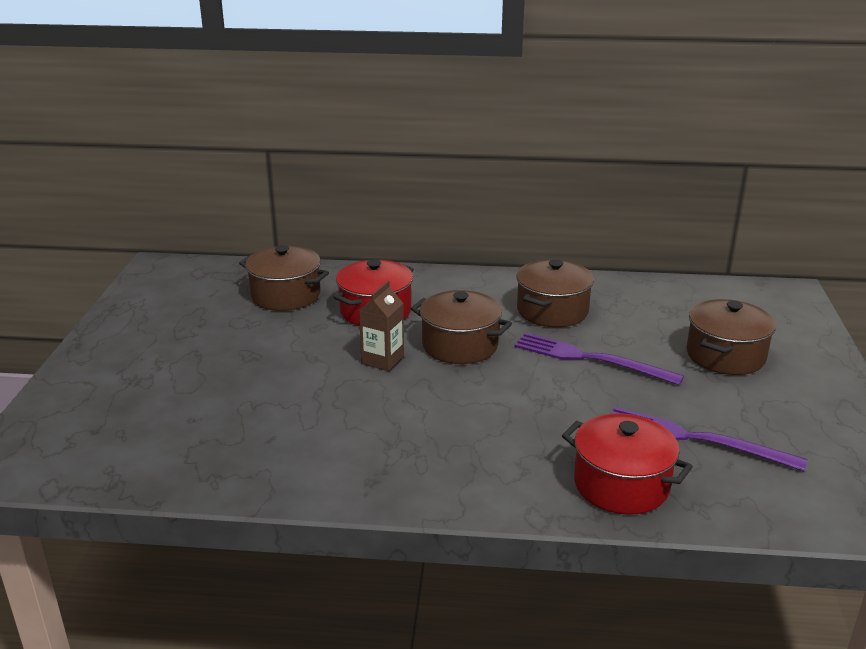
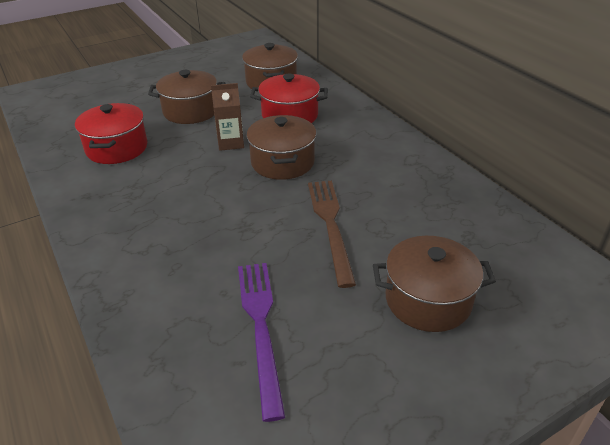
camera: 55 degrees right, 10 degrees up
(552, 311) = (383, 181): brown pot -> brown pot (190, 111)
(590, 359) = (330, 225): purple fork -> brown fork
(621, 485) = (158, 306): red pot -> red pot (117, 148)

